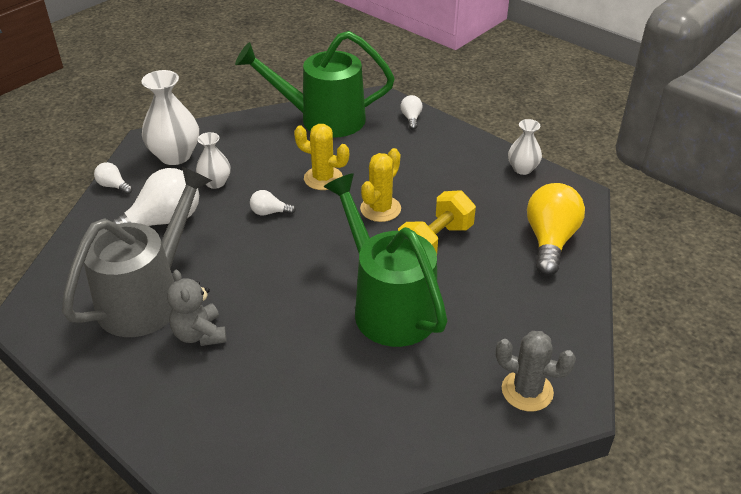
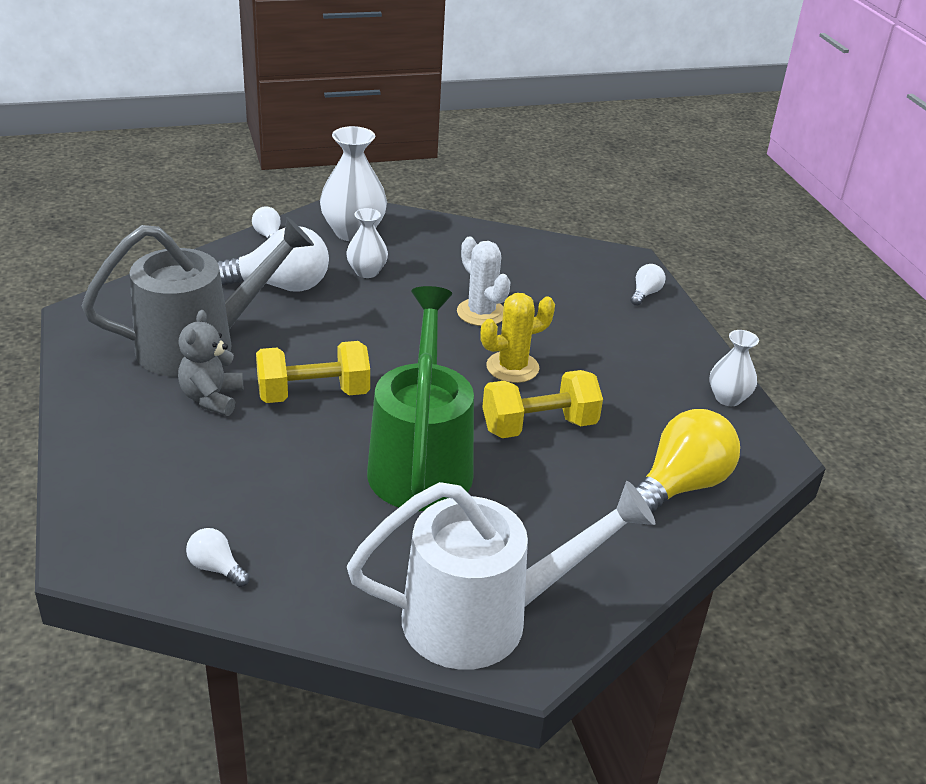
camera: 30 degrees right, 5 degrees down
(269, 212) = (391, 321): white light bulb -> white light bulb (216, 568)
(269, 294) = (313, 394): none -> yellow dumbbell
(322, 119) = (541, 256): green watering can -> none
(323, 178) = (481, 313): yellow cactus -> white cactus
(527, 391) = (484, 618): grey cactus -> white watering can

